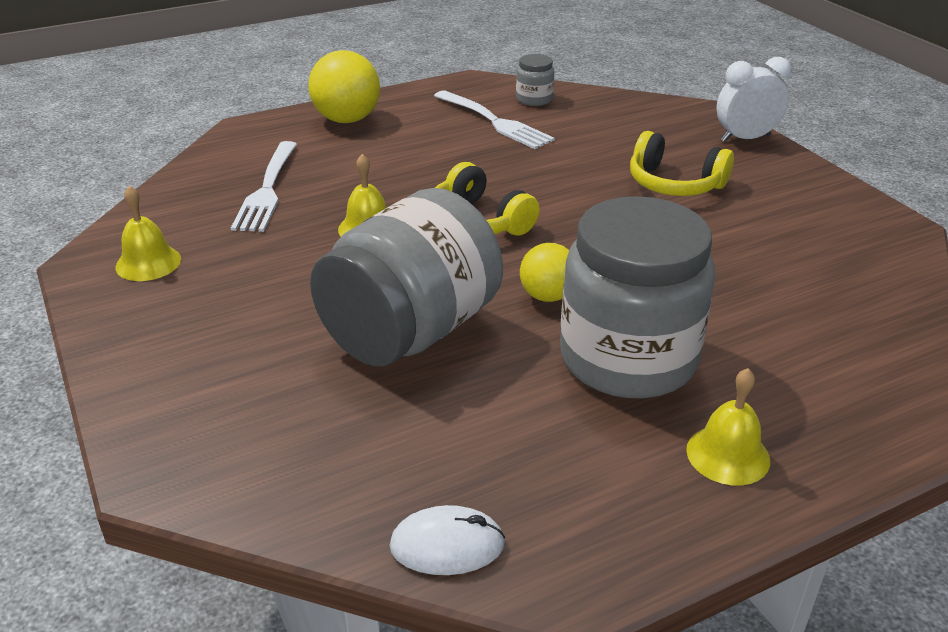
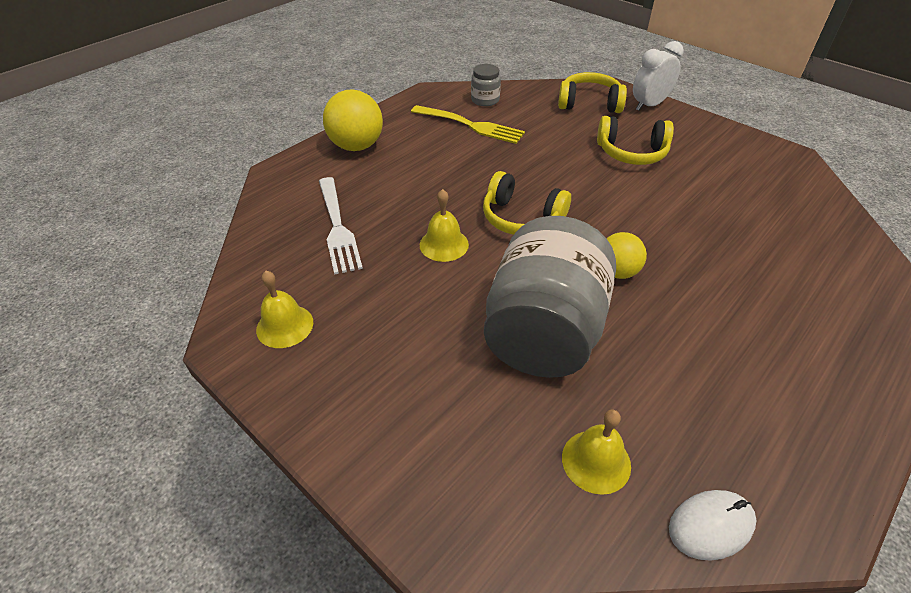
camera: 20 degrees left, 10 degrees up
(493, 121) = (469, 125): white fork -> yellow fork
(628, 358) = (709, 311): grey jar -> none
(665, 124) = (589, 103): none -> yellow headphones
(728, 454) = (829, 374): yellow bell -> yellow bell (596, 461)

